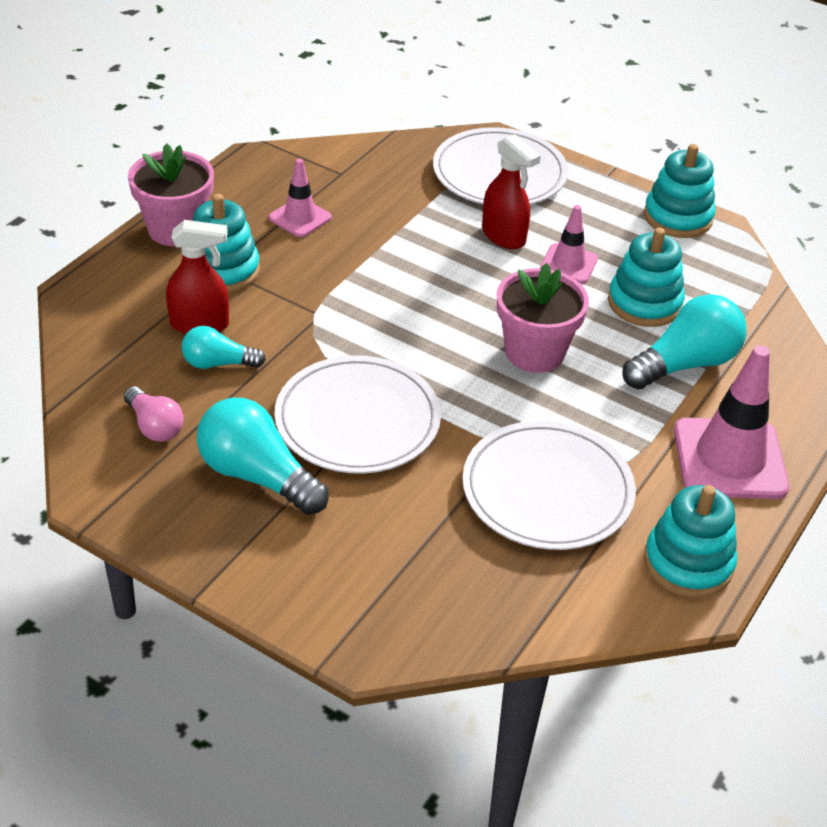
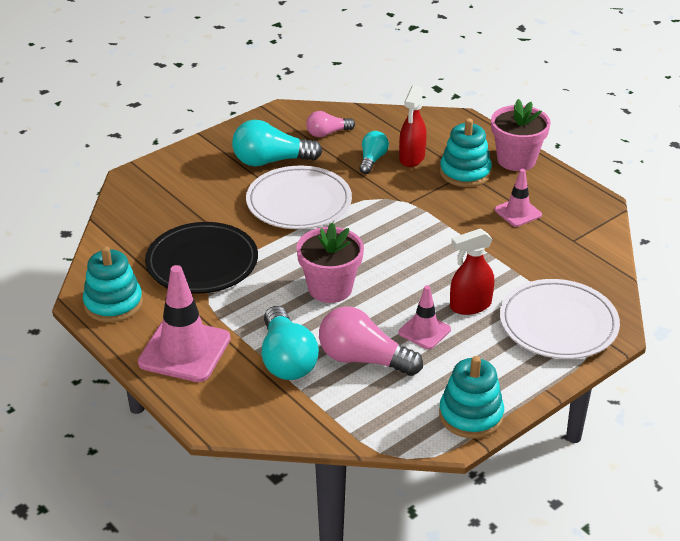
camera: 110 degrees right, 5 degrees down
(257, 476) = (271, 161): turquoise light bulb -> turquoise light bulb turned 150 degrees counterclockwise
(547, 490) = (202, 262): white plate -> black plate
(644, 303) = (363, 359): turquoise stacking toy -> pink light bulb

